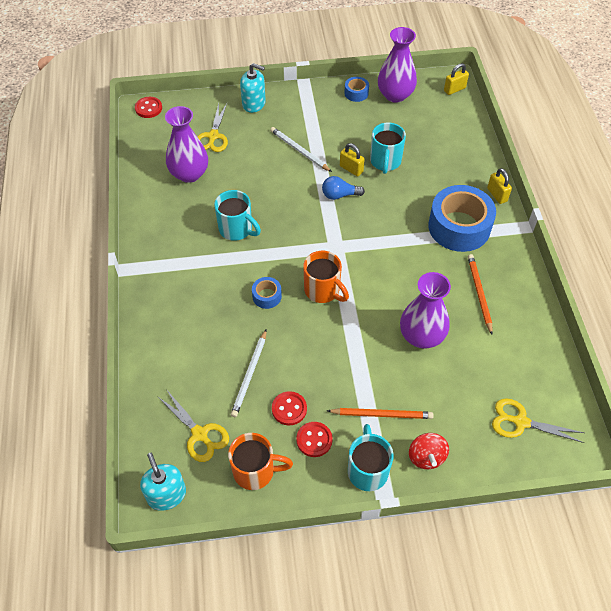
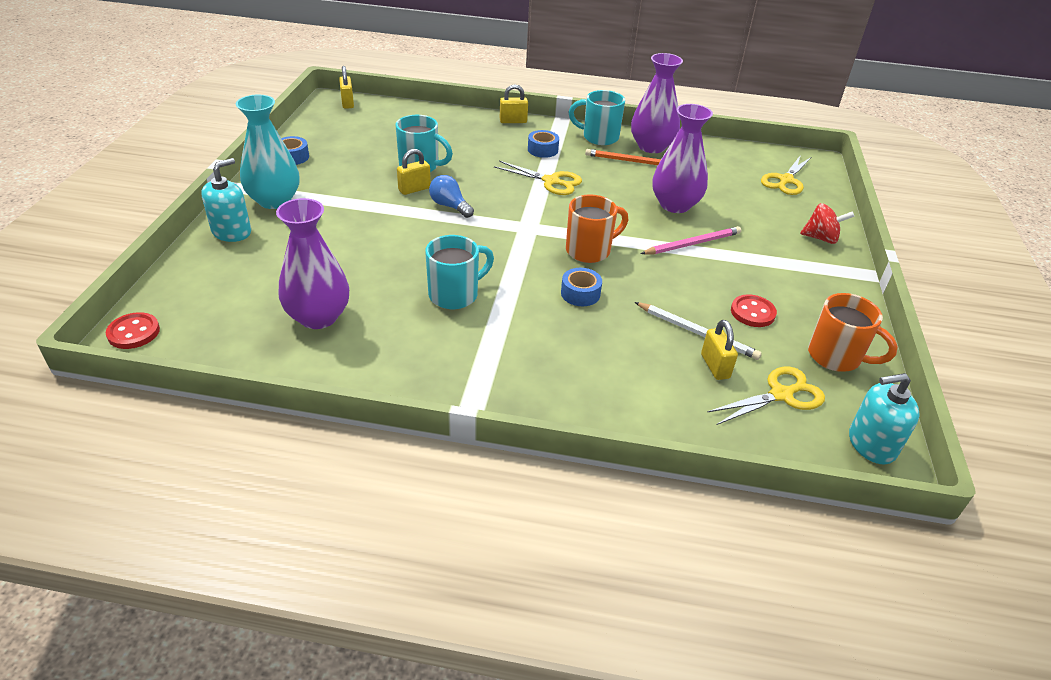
camera: 75 degrees left, 15 degrees down
(213, 136) = (261, 280): yellow scissors -> yellow scissors (551, 181)
(216, 390) = (715, 366): none -> yellow padlock
(255, 471) = (836, 357): orange mug -> orange mug turned 105 degrees clockwise
(298, 107) = (274, 200): none -> turquoise vase
(299, 151) = (354, 216): white pencil -> none
(314, 440) = (796, 303): red button -> none
(339, 195) = (450, 206): blue light bulb -> blue light bulb turned 120 degrees clockwise
(366, 357) = (692, 244): none -> pink pencil
(367, 470) = (835, 277): turquoise mug -> turquoise mug (598, 137)
(381, 414) = (768, 252): orange pencil -> none
(395, 95) = (321, 135): purple vase -> purple vase (651, 147)
(459, 227) = (542, 150): blue tape -> blue tape, size x0.45

